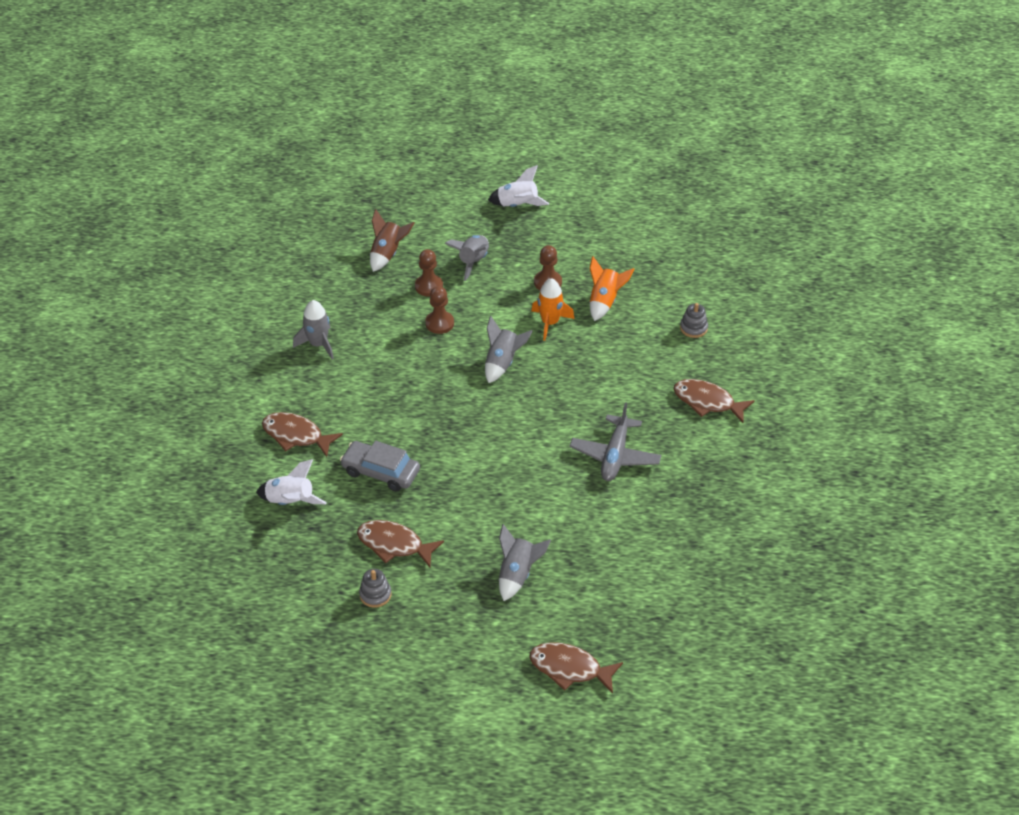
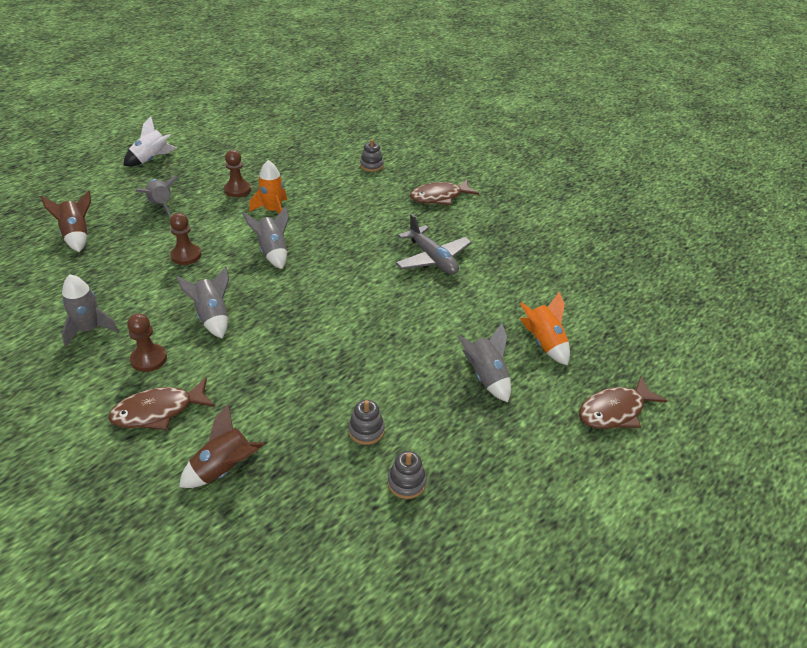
camera: 50 degrees left, 5 degrees down
(290, 501) = (224, 469): white rocket -> brown rocket
(381, 472) = (277, 385): grey car -> none
(394, 545) = (366, 430): brown fish -> grey stacking toy
(399, 390) = (212, 317): none -> grey rocket
(429, 286) = (144, 238): brown pawn -> brown pawn (149, 359)
(604, 301) = (294, 180): orange rocket -> orange rocket (544, 343)

